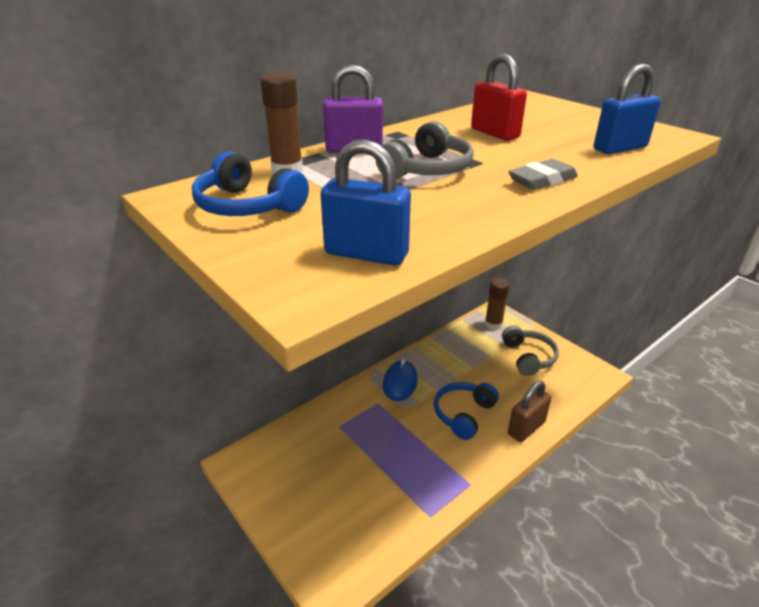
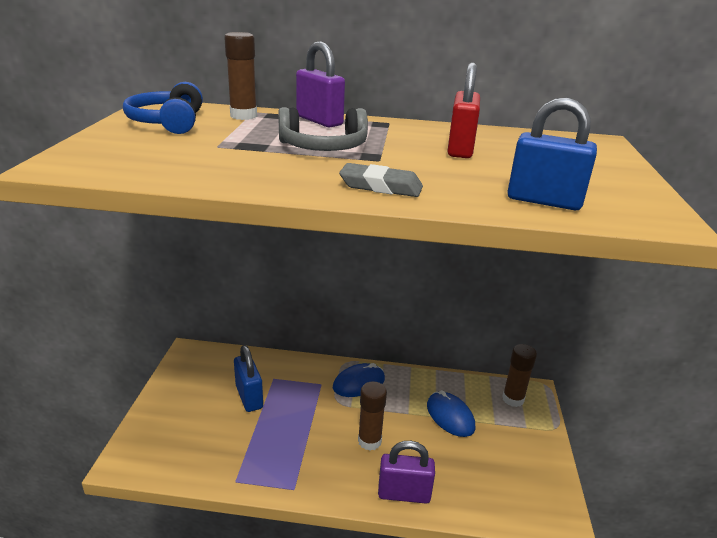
camera: 45 degrees right, 5 degrees down
(366, 254) = (138, 165): blue padlock -> blue padlock (249, 397)
(463, 414) = (369, 441): blue headphones -> brown glue stick
(480, 361) = (450, 416): none -> blue mouse
(526, 428) = (404, 494): brown padlock -> purple padlock
(528, 357) = (503, 447): grey headphones -> none

